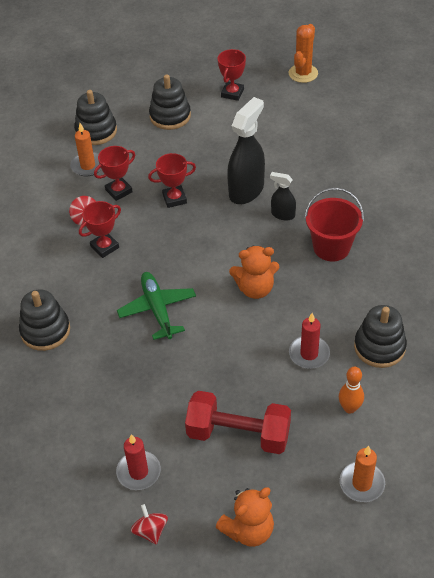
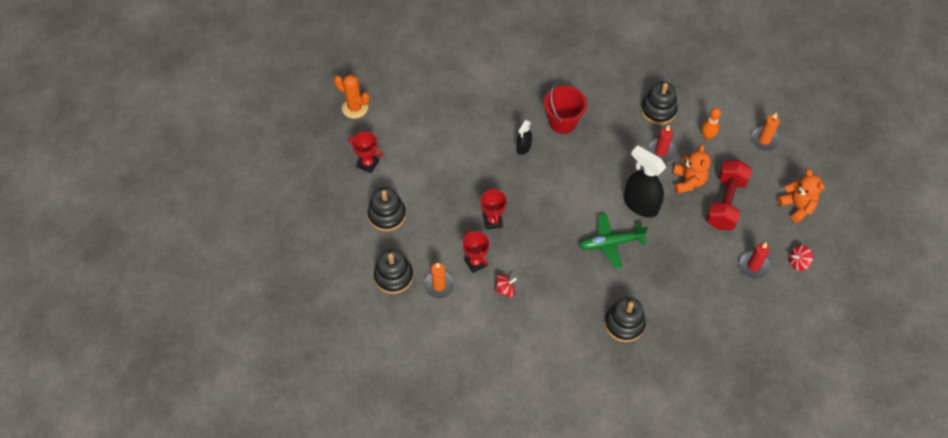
camera: 85 degrees left, 10 degrees up
(104, 247) = (540, 277): red trophy -> none
(246, 190) = (492, 168): black spray bottle -> black spray bottle (640, 204)
(255, 288) = (597, 176): orange teddy bear -> orange teddy bear (688, 181)

